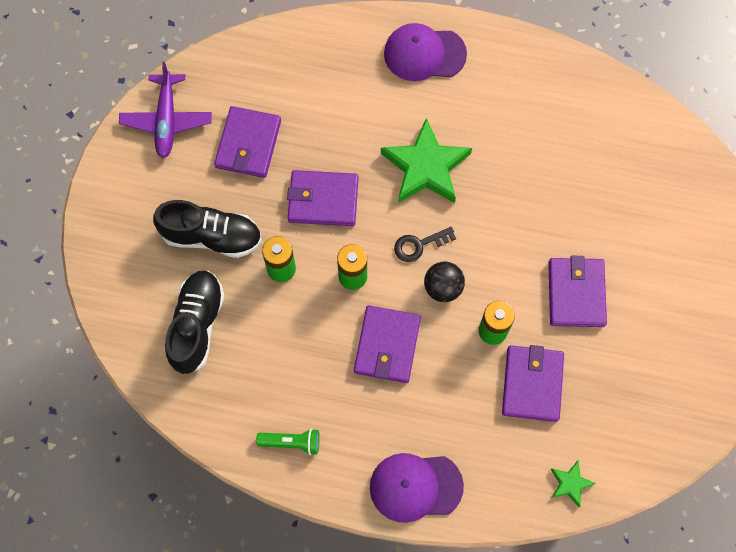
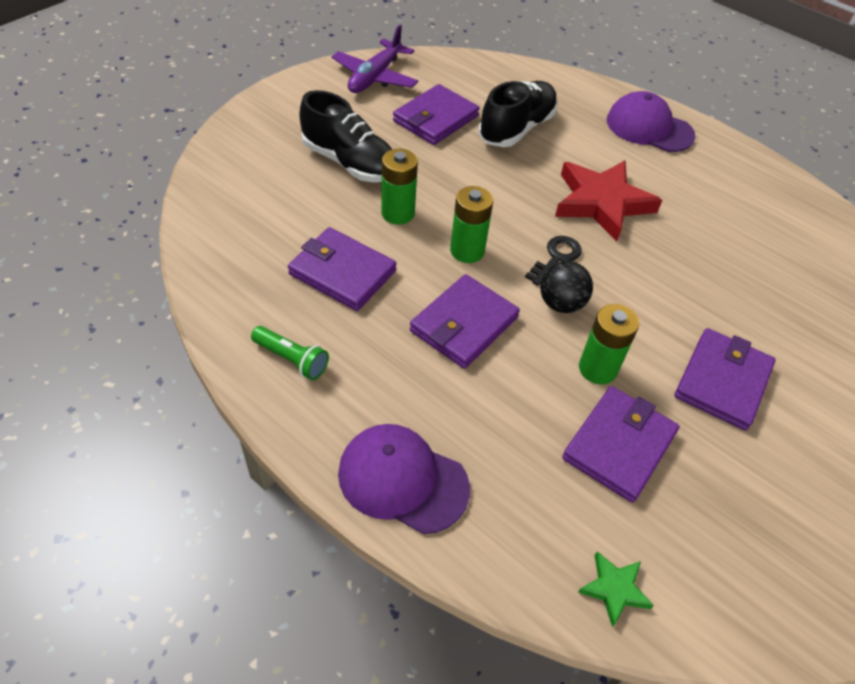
camera: 25 degrees right, 20 degrees down
(197, 325) = (279, 217): black shoe -> black shoe (516, 129)
(323, 200) = (478, 183): purple wallet -> purple wallet (342, 272)
(419, 245) = (556, 257): black key -> black key turned 120 degrees clockwise
(426, 167) = (602, 203): green star -> red star

